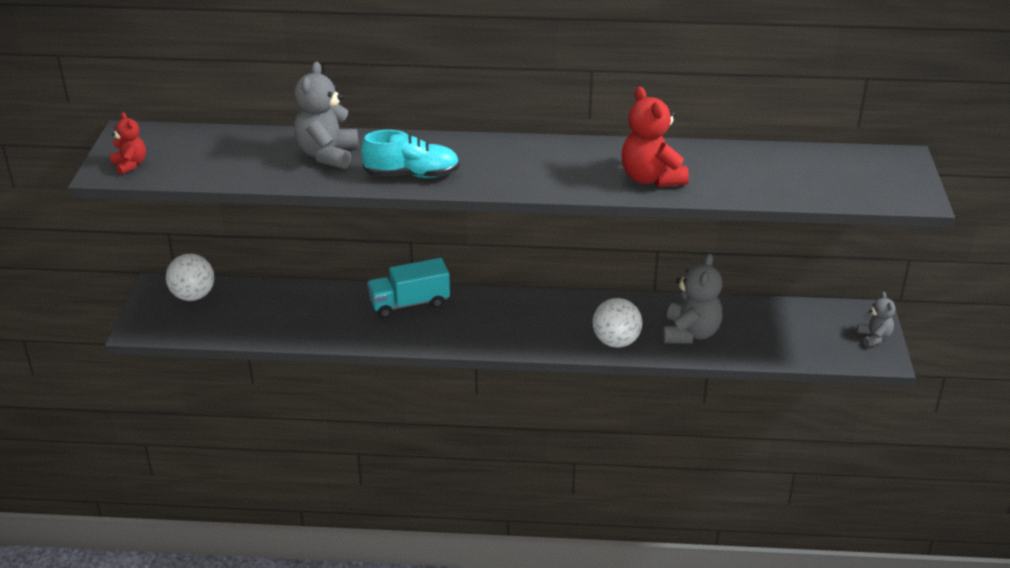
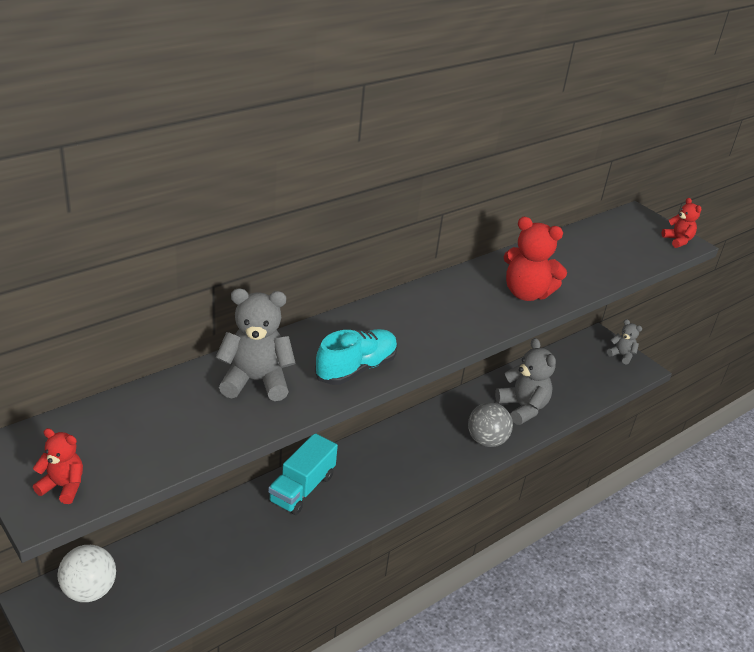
camera: 45 degrees left, 0 degrees up
(327, 155) = (256, 381): grey teddy bear -> grey teddy bear turned 120 degrees clockwise
(616, 342) = (486, 440): white ball -> grey ball
(910, 194) = (678, 240): none -> red teddy bear

